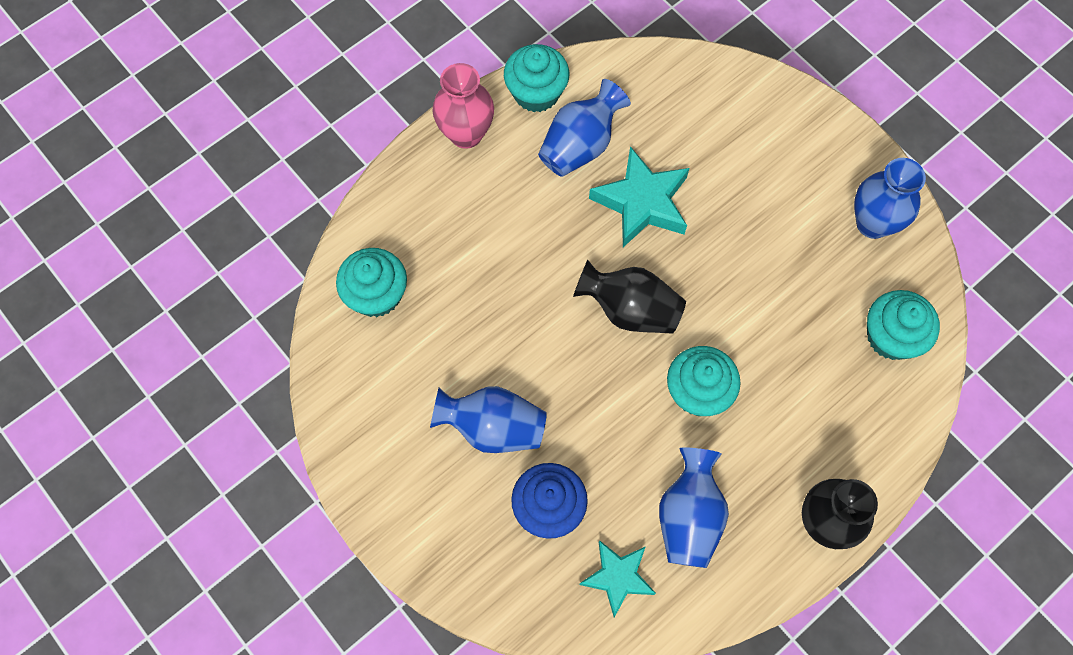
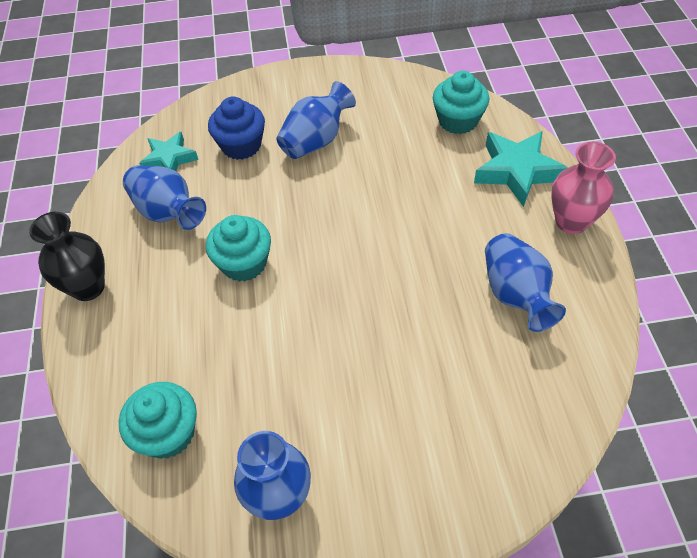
camera: 125 degrees right, 15 degrees down
(536, 92) = (591, 288): turquoise cupcake -> none
(630, 310) = (340, 254): black vase -> none
(642, 202) = (430, 311): turquoise star -> turquoise star (517, 171)

